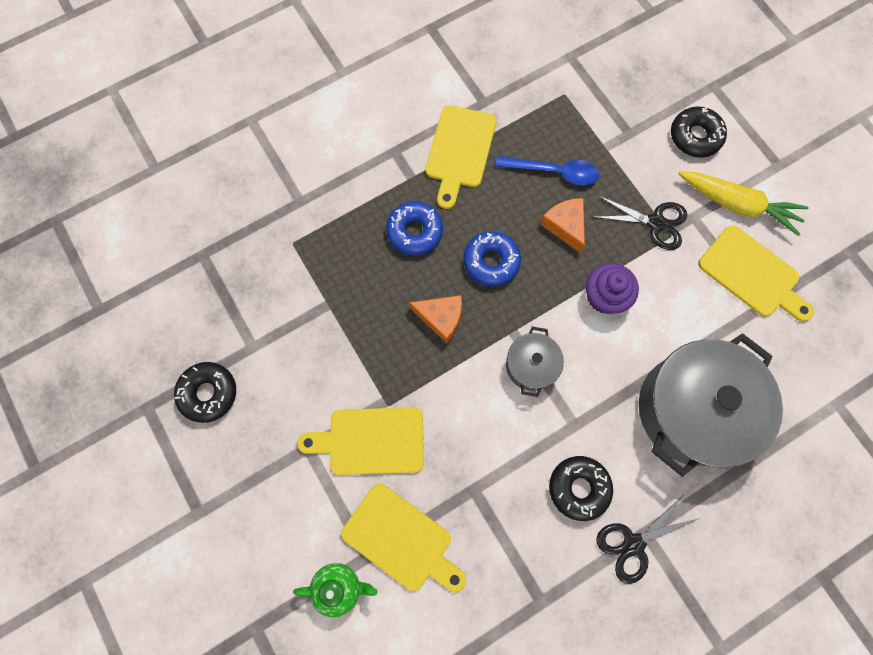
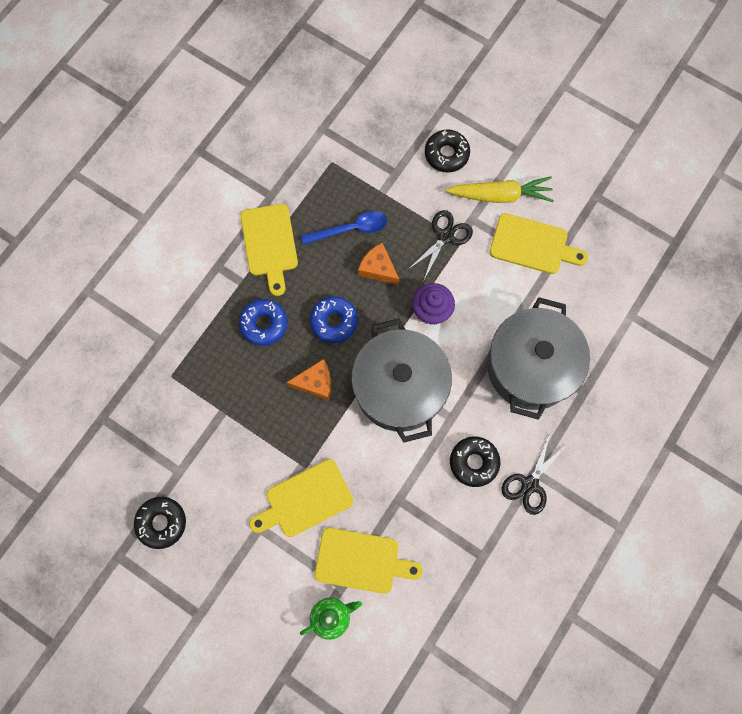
camera: 25 degrees left, 0 degrees up
(531, 365) = (399, 388): grey pot -> grey pot, size x2.12
(655, 223) = (445, 236): black scissors -> black scissors turned 45 degrees counterclockwise

